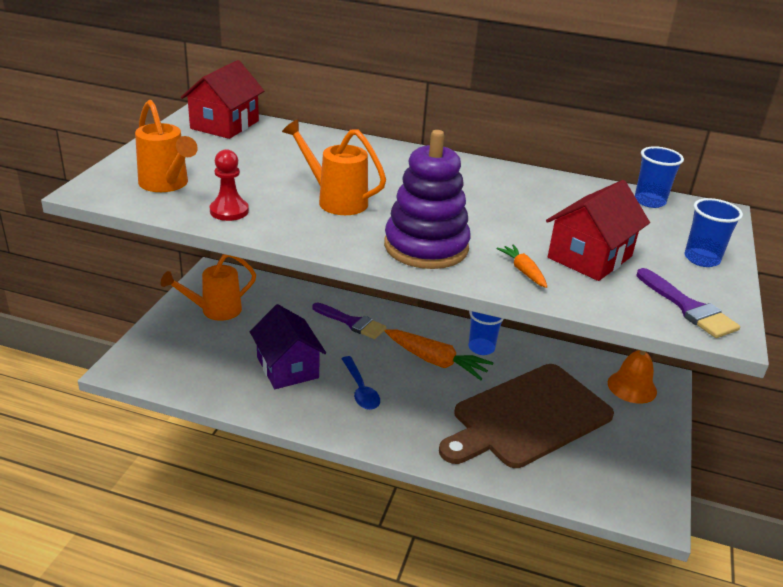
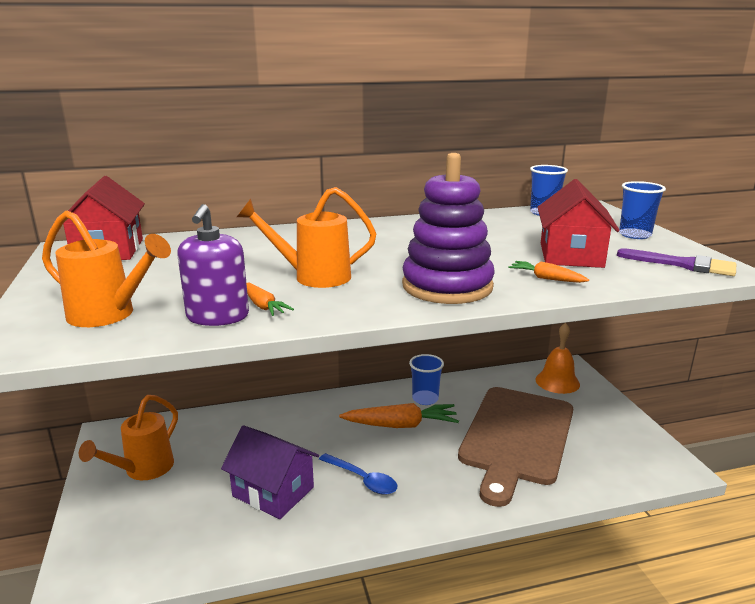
camera: 30 degrees left, 10 degrees down
(229, 211) = (217, 316): red pawn -> purple soap dispenser
(268, 214) = (263, 306): none -> orange carrot
(352, 322) = (296, 423): purple brush -> none

